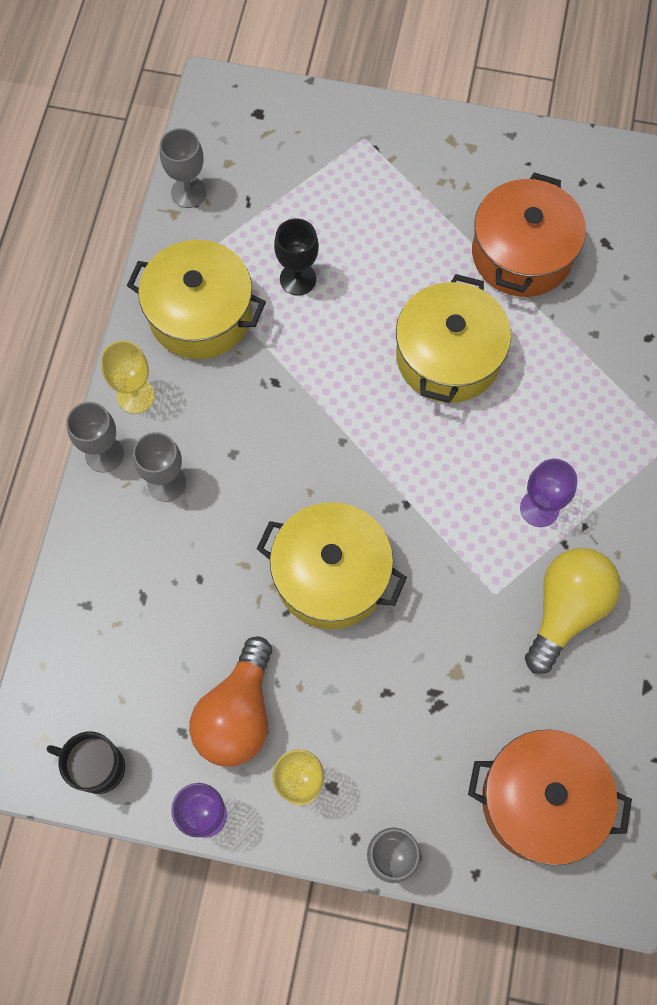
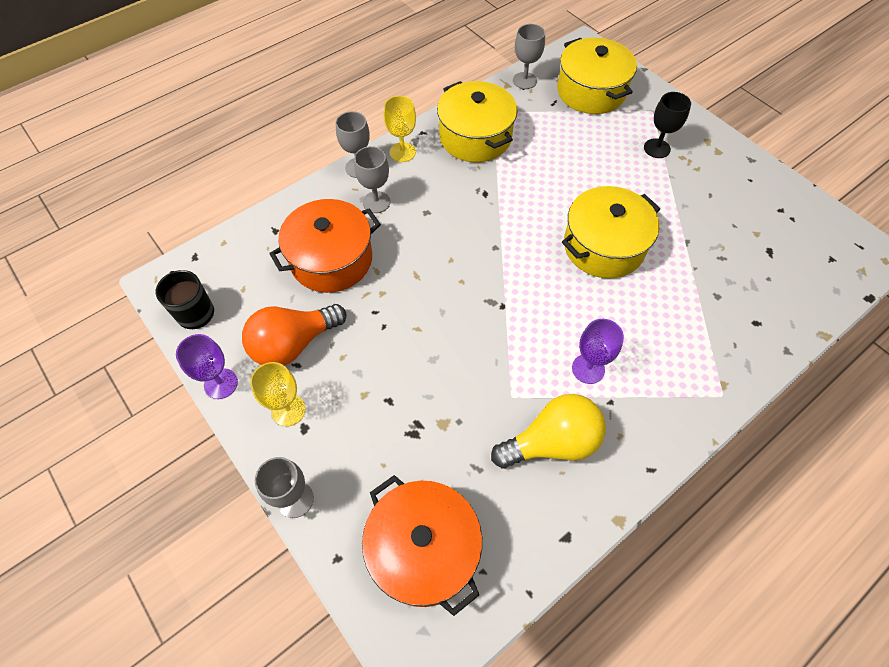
camera: 40 degrees right, 10 degrees down
(298, 279) = (547, 153): black goblet -> black goblet (657, 148)
(331, 575) = (420, 311): yellow pot -> yellow pot (591, 91)
(522, 254) = (703, 223): orange pot -> orange pot (331, 259)

